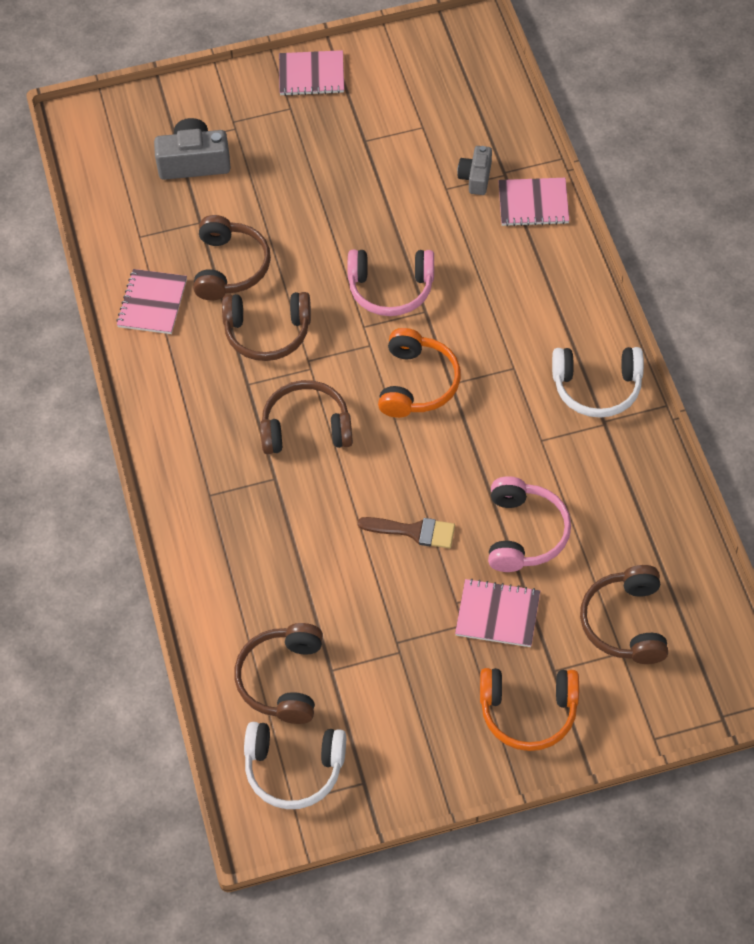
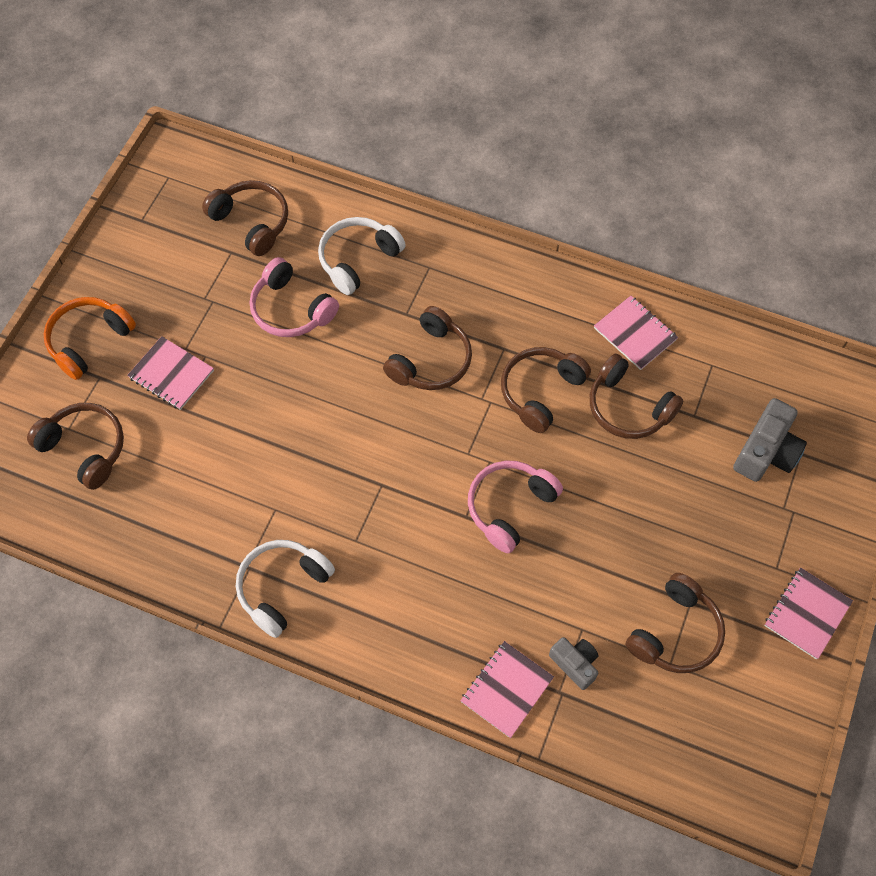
camera: 125 degrees right, 5 degrees up
(294, 769) = (188, 191): white headphones -> white headphones (358, 259)
(396, 136) = (675, 633): none -> brown headphones
(414, 531) = (283, 369): brown brush -> none
(417, 383) = (403, 461): orange headphones -> none
(497, 614) = (171, 374): pink notebook -> pink notebook turned 75 degrees clockwise
(524, 533) = (213, 437): pink headphones -> pink headphones (291, 309)

